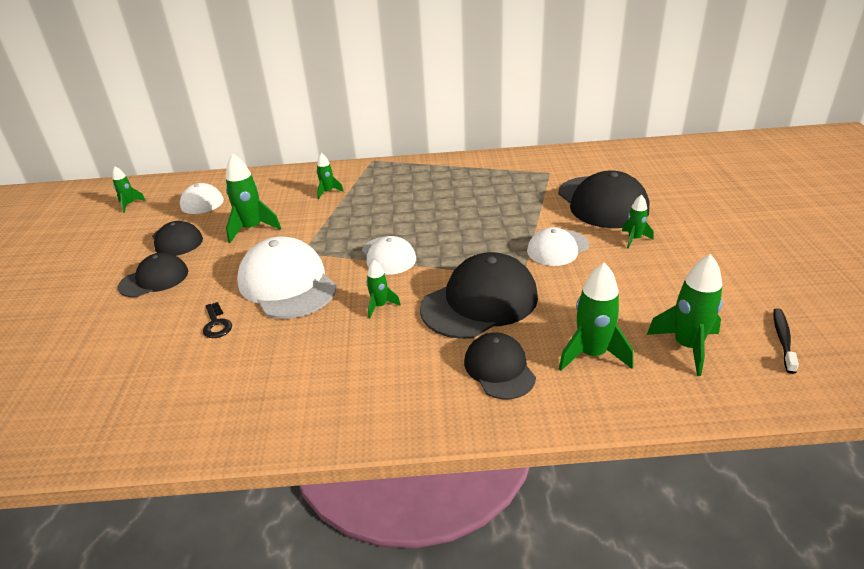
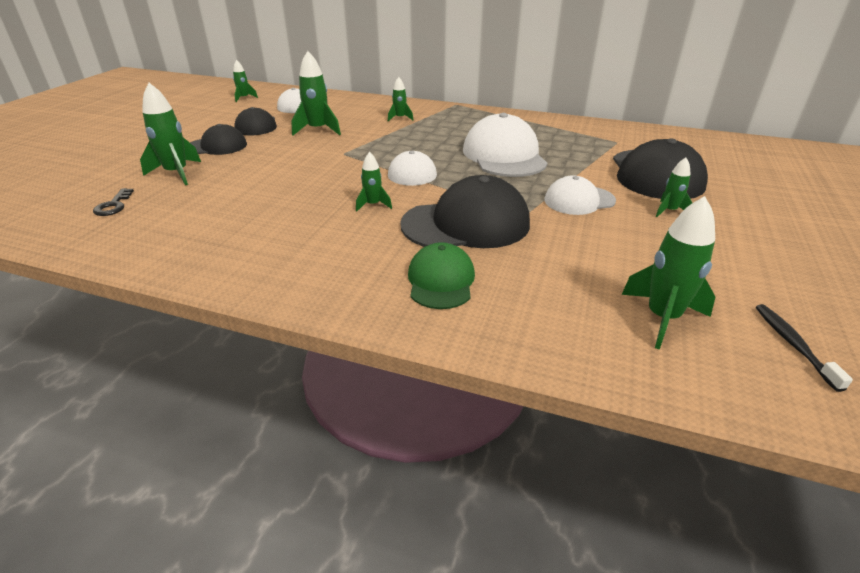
camera: 20 degrees right, 0 degrees up
(216, 324) = (233, 185): black key -> black key (113, 205)
(287, 284) = (311, 171): white cap -> white cap (504, 155)
(499, 369) = (441, 280): black cap -> green cap
(592, 354) = (546, 295): green rocket -> green rocket (177, 173)
(783, 339) = (793, 344): black toothbrush -> black toothbrush turned 45 degrees counterclockwise

